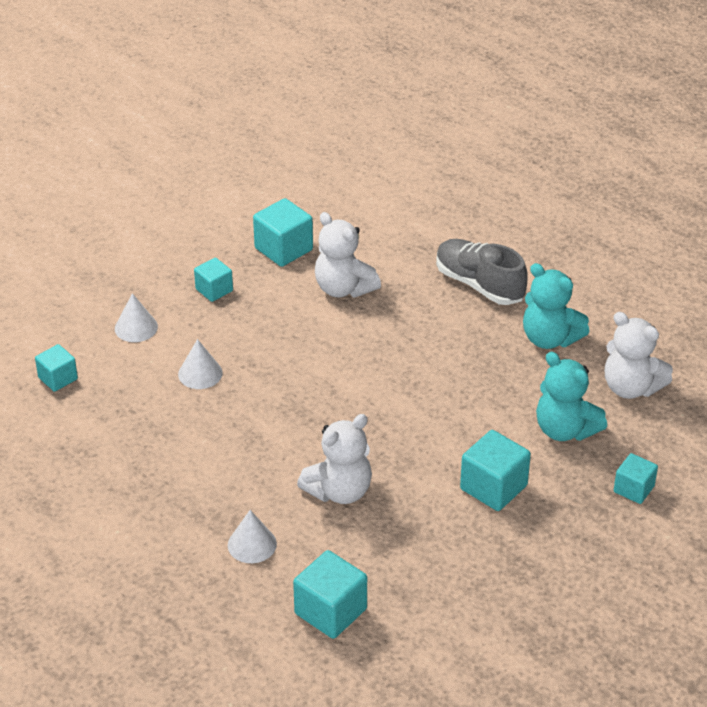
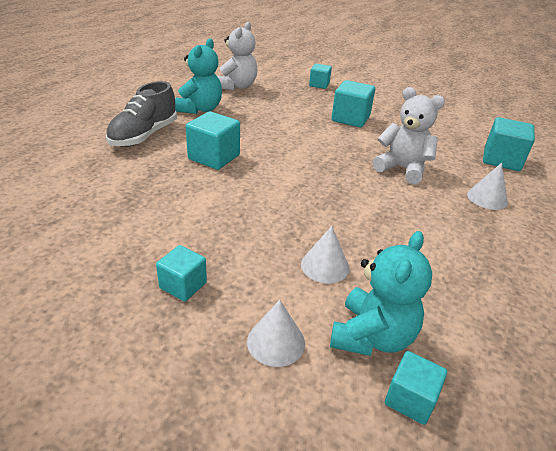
camera: 110 degrees left, 5 degrees down
(283, 249) = (97, 244): turquoise cube -> turquoise cube (214, 157)
(343, 288) = (161, 197): white teddy bear -> none
(565, 430) = (285, 102): turquoise teddy bear -> turquoise teddy bear (372, 336)

